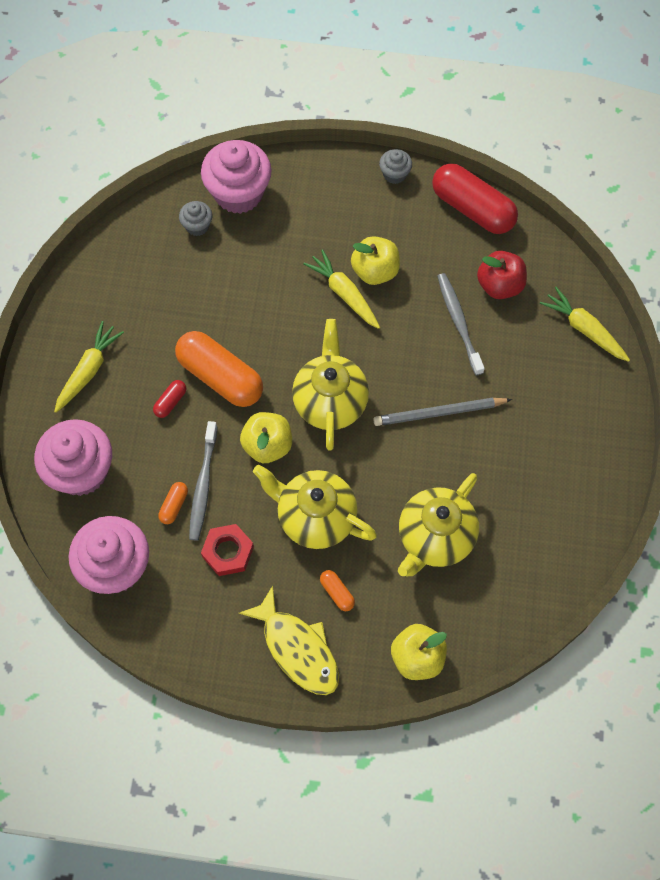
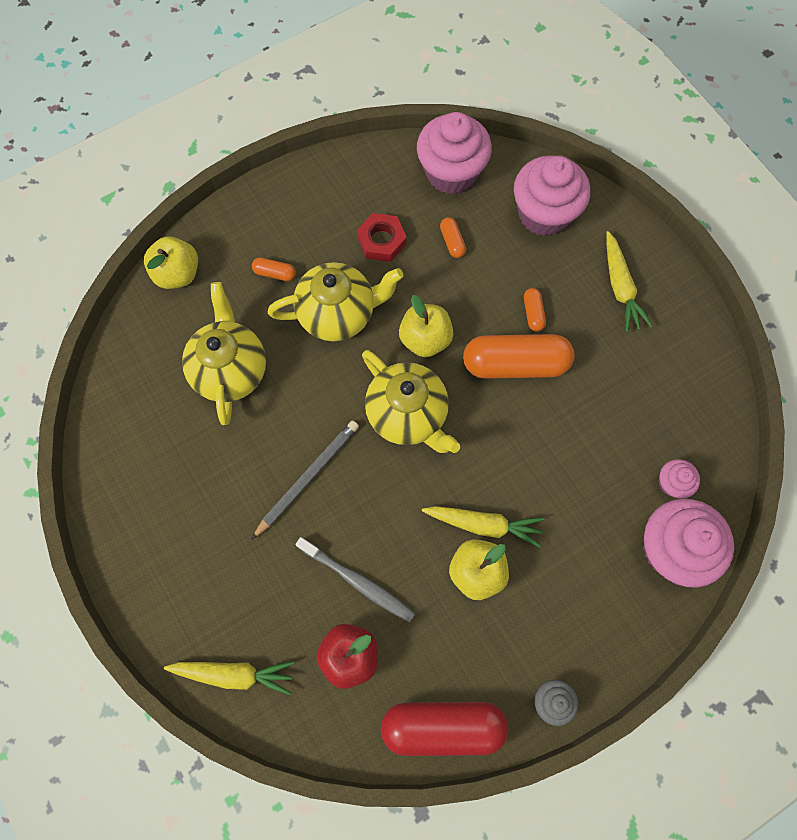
camera: 140 degrees right, 5 degrees up
(170, 402) = (533, 313): red capsule -> orange capsule
(197, 226) = (671, 483): grey cupcake -> pink cupcake
(203, 486) = (445, 271): grey toothbrush -> none
(297, 649) = (272, 216): yellow fish -> none

